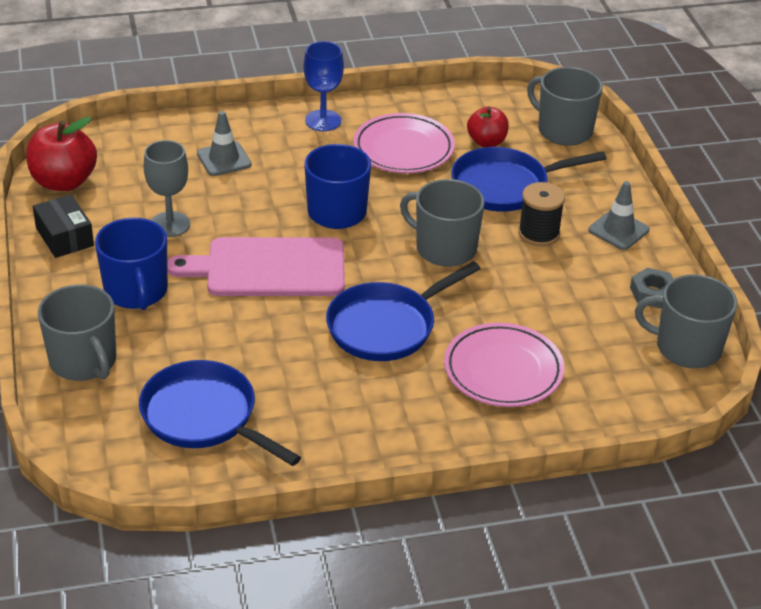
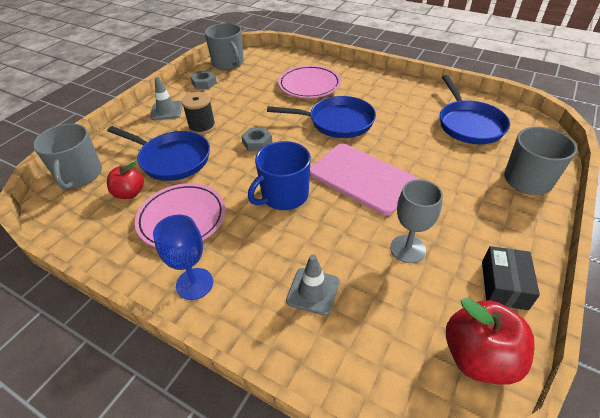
camera: 135 degrees left, 5 degrees up
(136, 291) = (467, 207): blue mug -> none
(444, 248) = (257, 143): grey mug -> grey nut

